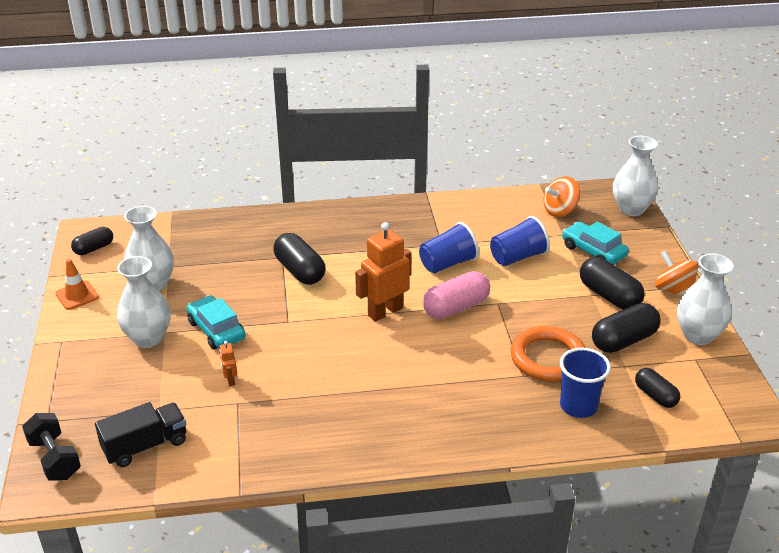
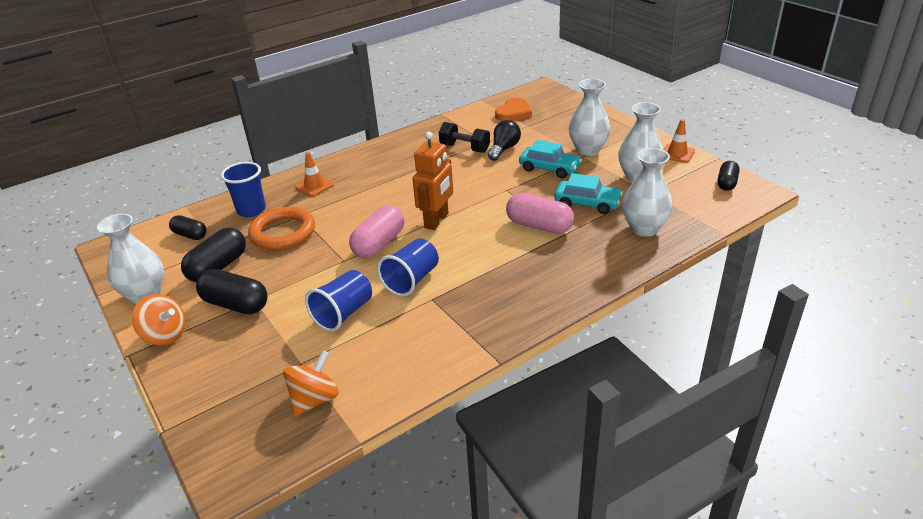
camera: 155 degrees right, 0 degrees up
(55, 459) = (553, 96): black dumbbell -> black dumbbell (464, 148)
(145, 446) = (513, 112): black truck -> orange heart
(230, 380) = (504, 149): orange robot -> black light bulb
(299, 271) = (539, 226): black capsule -> pink capsule
(490, 415) = (314, 186): none -> orange traffic cone
(593, 251) = (260, 352): turquoise car -> turquoise car (587, 203)
(631, 209) = (216, 442): white vase -> white vase (644, 228)

